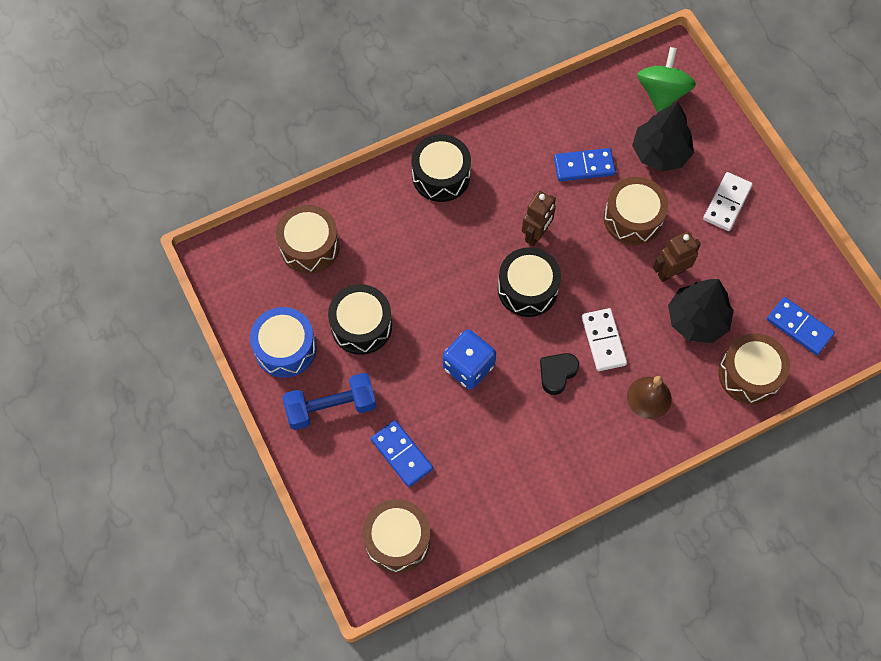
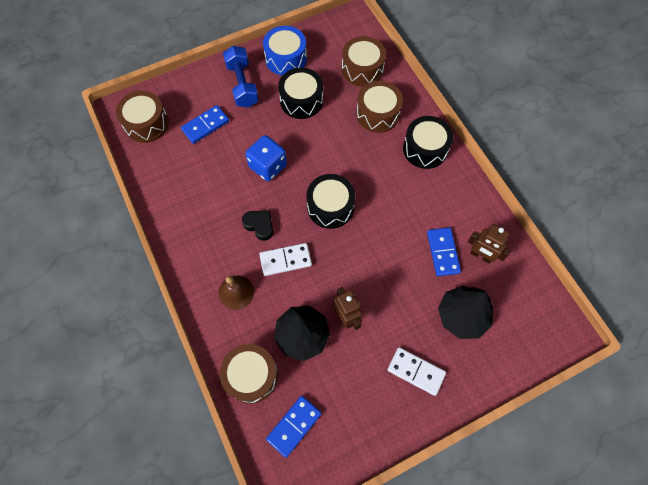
camera: 90 degrees right, 0 degrees up
(536, 234) = (377, 214): brown robot -> brown robot (480, 256)
(633, 218) = (396, 289): brown drum -> brown drum (377, 114)
(662, 93) = (524, 321): green spinning top -> none

